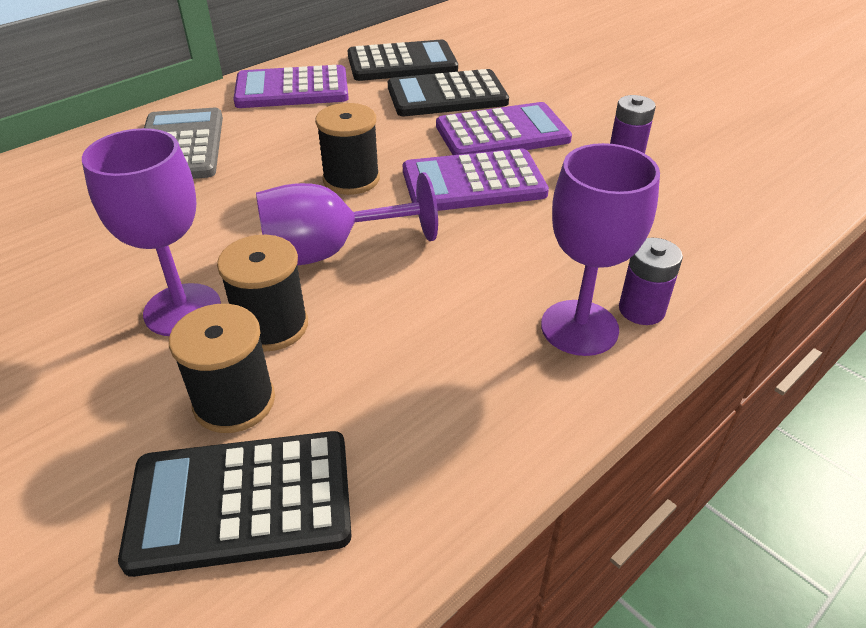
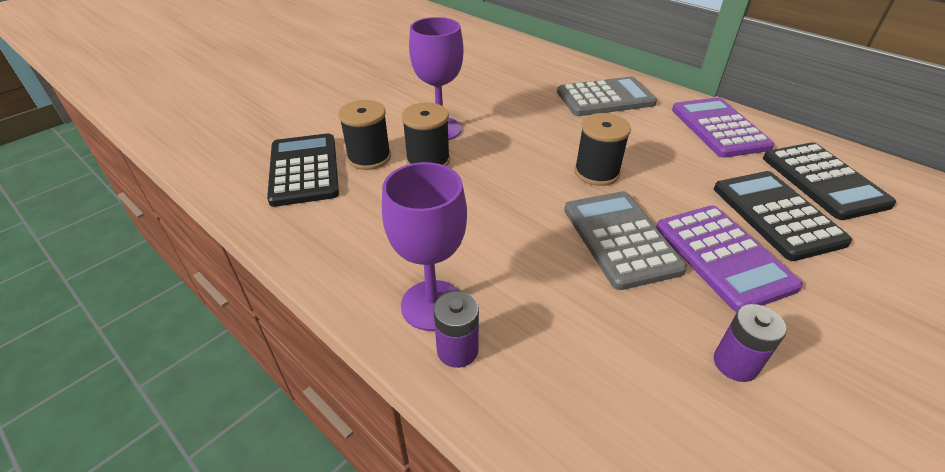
camera: 85 degrees right, 0 degrees up
(328, 251) = (503, 172): purple goblet -> none
(473, 183) = (620, 239): purple calculator -> grey calculator

